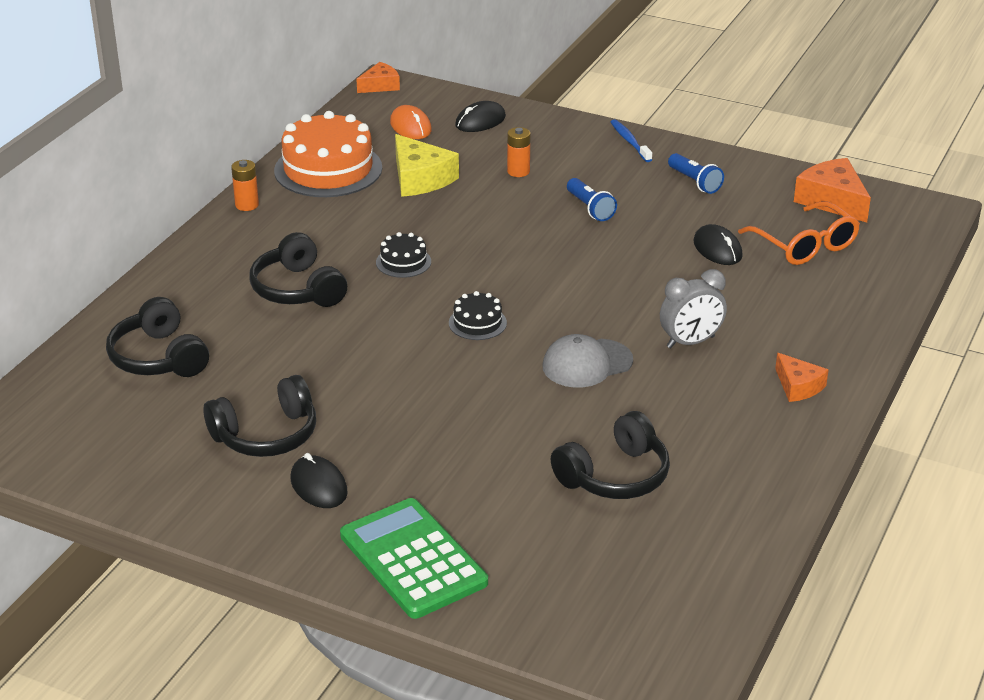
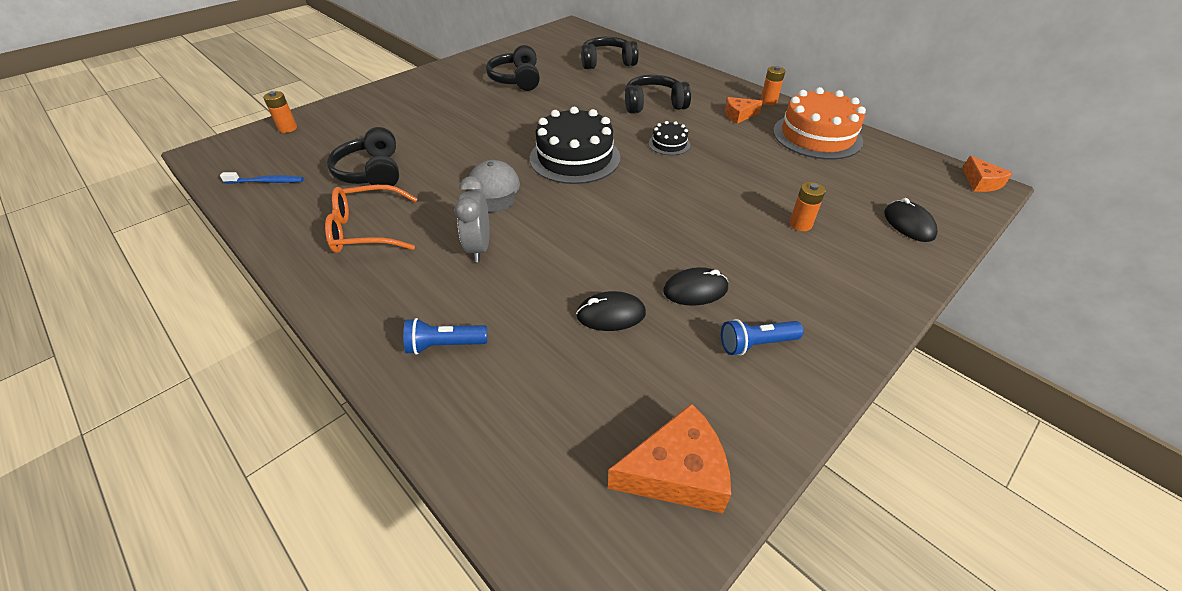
camera: 110 degrees right, 10 degrees up
(318, 486) = (462, 86): black mouse -> black mouse (695, 290)
(410, 126) = (894, 184): orange mouse -> none
(413, 559) = (382, 100): green calculator -> none
(420, 178) = (795, 172): yellow cheese -> none
(477, 323) = (575, 158): black cake -> black cake, size x2.11
(560, 624) = (288, 128): none -> orange battery
(590, 208) = (719, 250): blue flashlight -> blue flashlight (445, 345)
(629, 141) = (862, 319): blue toothbrush -> blue toothbrush (266, 182)
(798, 386) = (372, 290): orange cheese -> orange cheese (739, 115)
(805, 245) = (584, 392): orange glasses -> orange glasses (366, 230)

